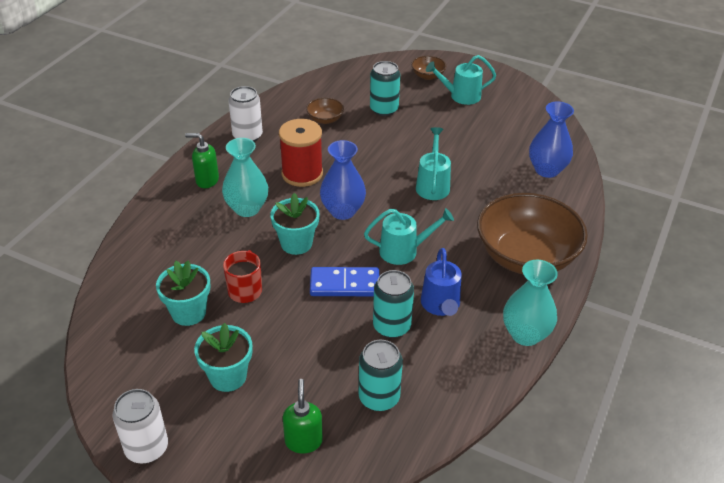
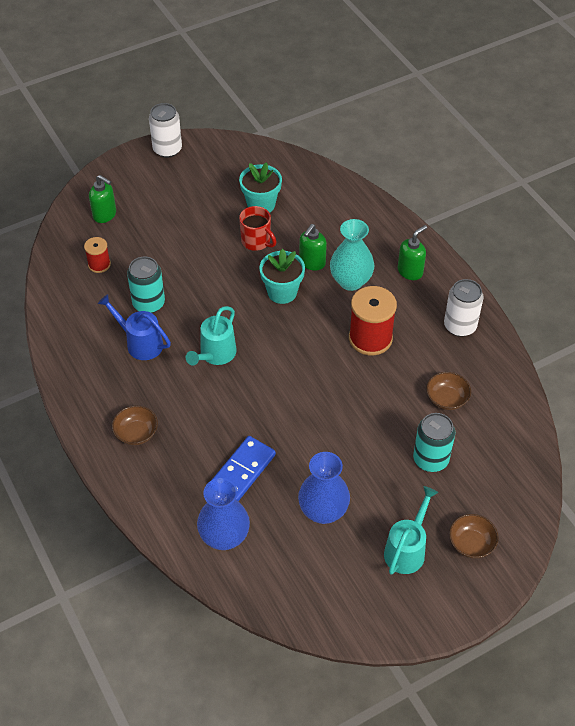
camera: 125 degrees right, 10 degrees up
(228, 376) = (186, 202): turquoise flower pot -> none
(243, 241) = (312, 262): none -> green soap dispenser
(342, 211) = (297, 341): blue vase -> blue vase (323, 511)
(344, 284) = (212, 298): blue domino -> blue domino (242, 470)
(379, 397) = (99, 264): turquoise can -> red spool
(432, 185) = (279, 426): turquoise watering can -> none
(525, 334) = (68, 376): turquoise vase -> none
(526, 256) = (136, 433): brown bowl -> brown bowl, size x0.42

